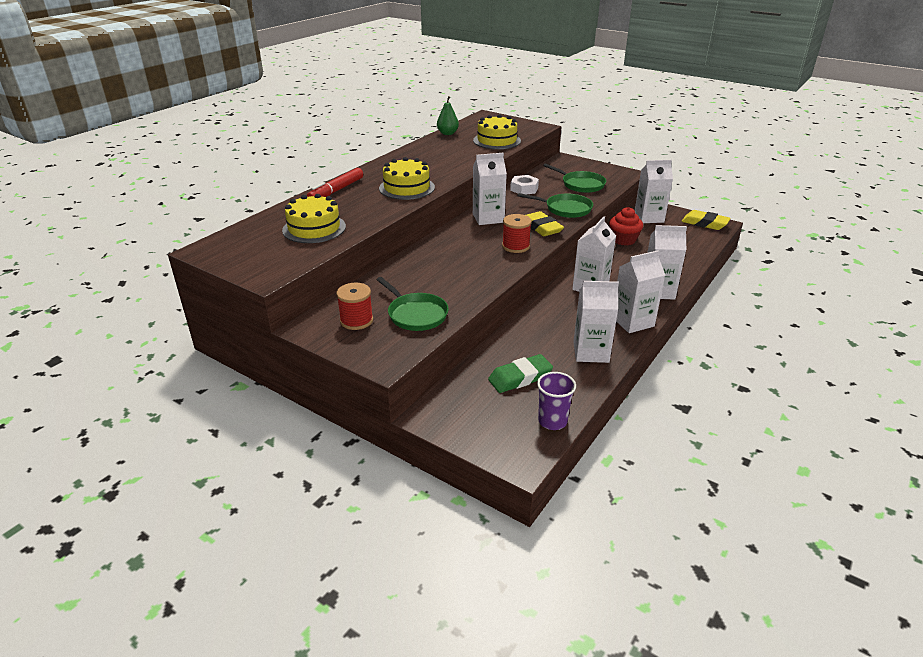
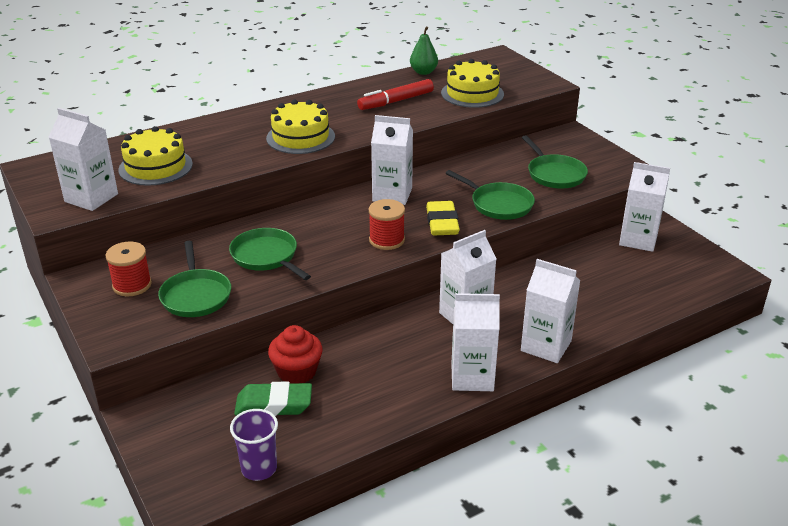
camera: 25 degrees right, 0 degrees up
(336, 190) = (224, 124): red marker -> red marker (396, 101)
(441, 276) = (266, 256): none -> green pan
(524, 189) = (475, 164): white nut -> none
(591, 352) = (383, 400): white carton -> white carton (91, 198)
(623, 240) = (571, 263): red cupcake -> red cupcake (297, 371)
(704, 223) = (710, 267): yellow eraser -> none

